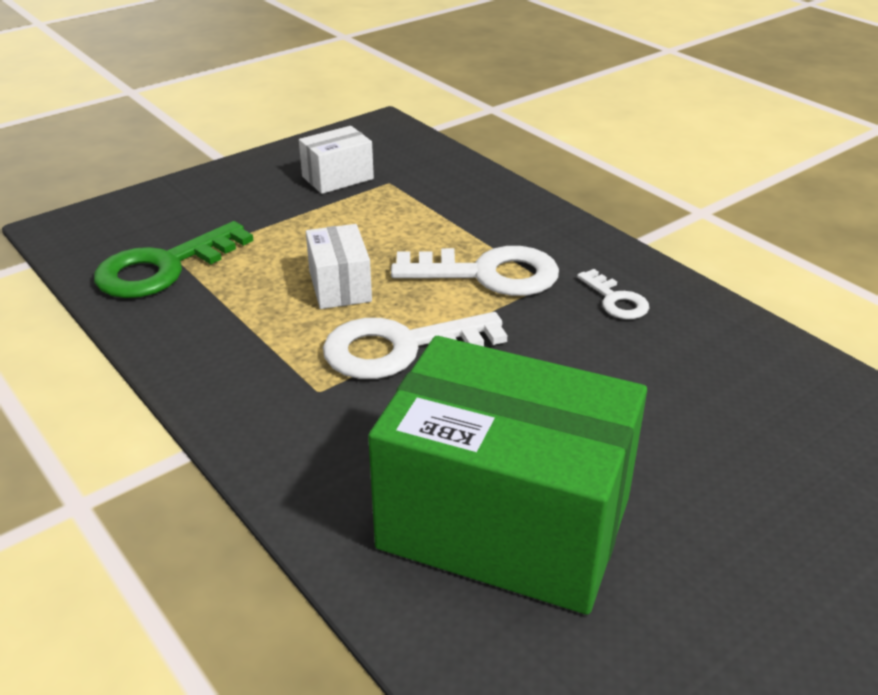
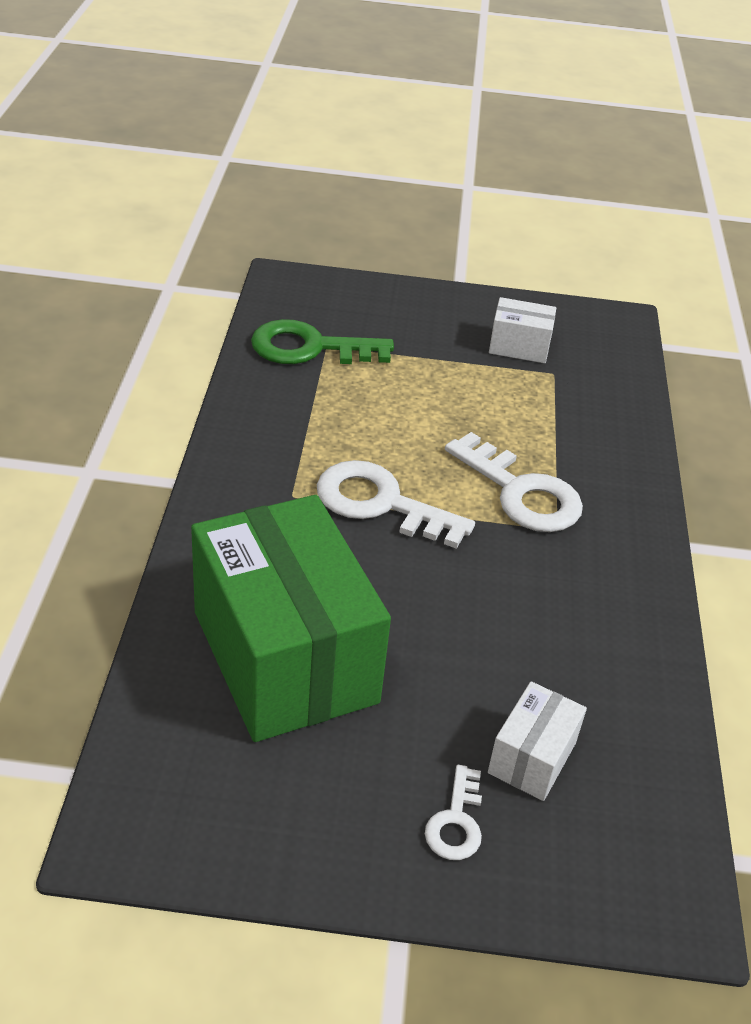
camera: 40 degrees right, 5 degrees up
(340, 286) = (403, 433): white box -> white box (532, 758)
(616, 300) = (588, 576): white key -> white key (456, 822)

